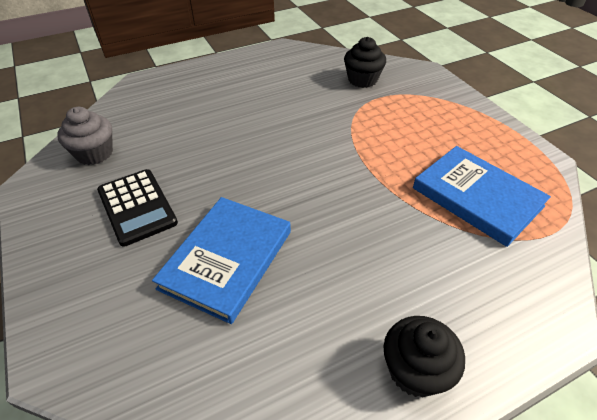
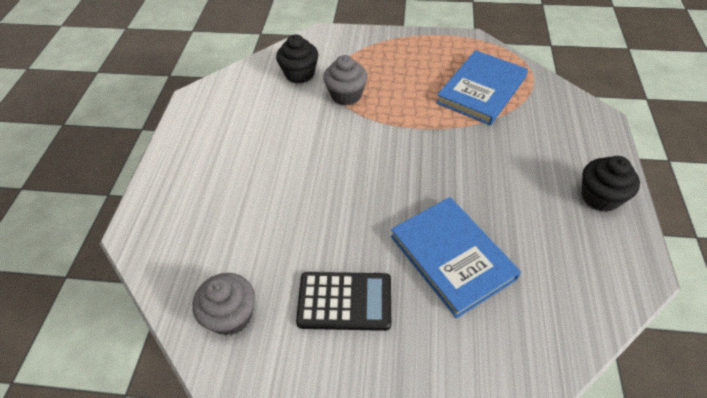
camera: 55 degrees left, 5 degrees up
(365, 113) = (346, 95): none -> grey cupcake
(477, 197) = (481, 90): blue book -> blue book turned 45 degrees counterclockwise

